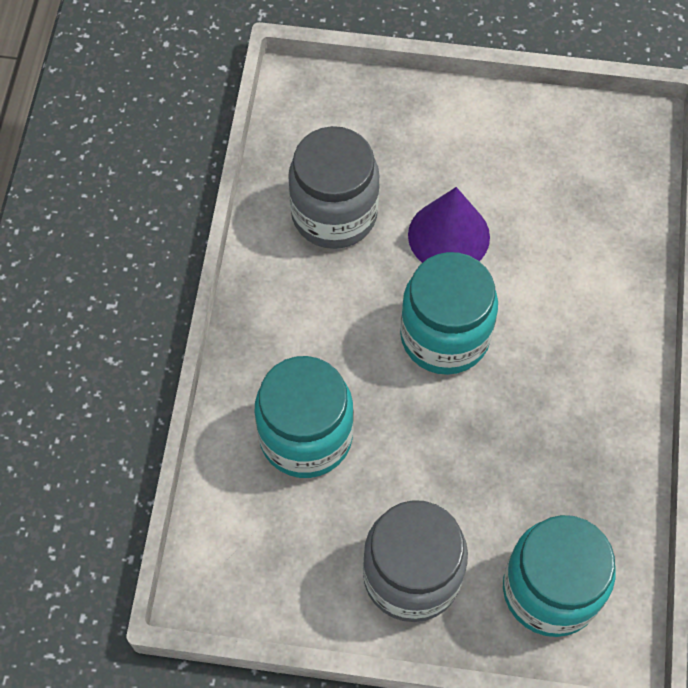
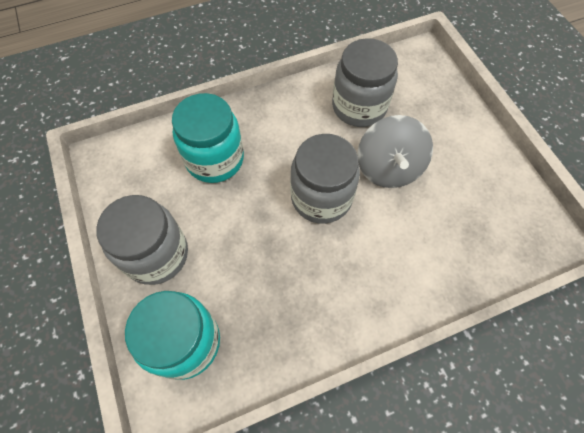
camera: 60 degrees right, 0 degrees up
(444, 336) = (321, 197): turquoise jar -> grey jar
(448, 236) = (388, 168): purple cone -> grey spinning top

